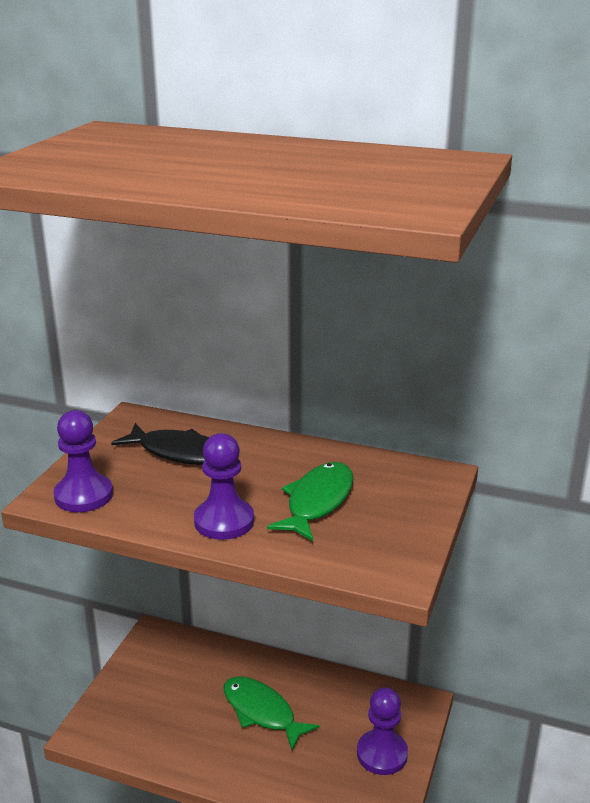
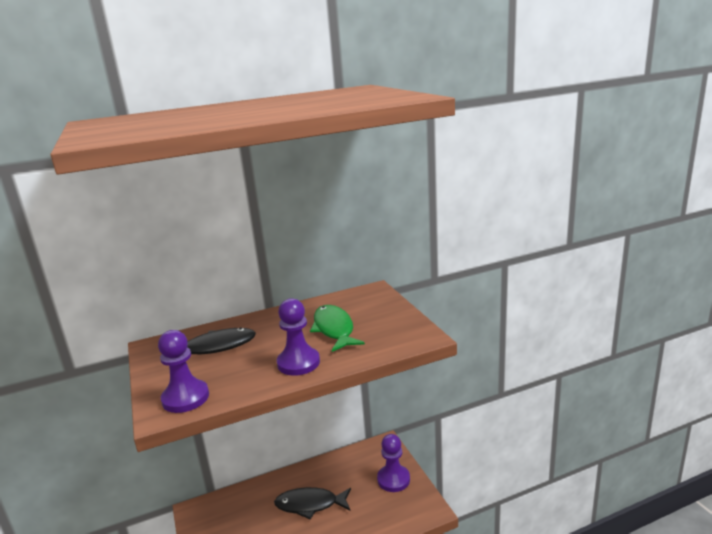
camera: 40 degrees left, 5 degrees down
(262, 712) = (310, 504): green fish -> black fish

